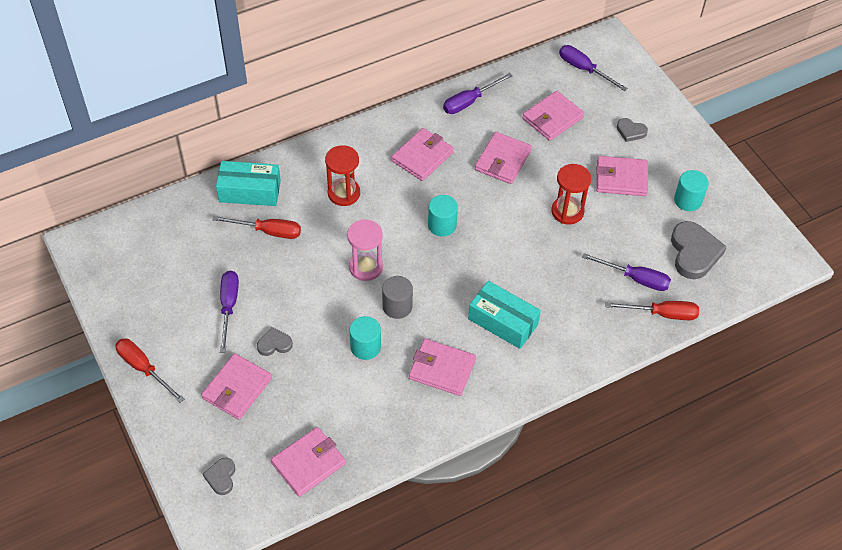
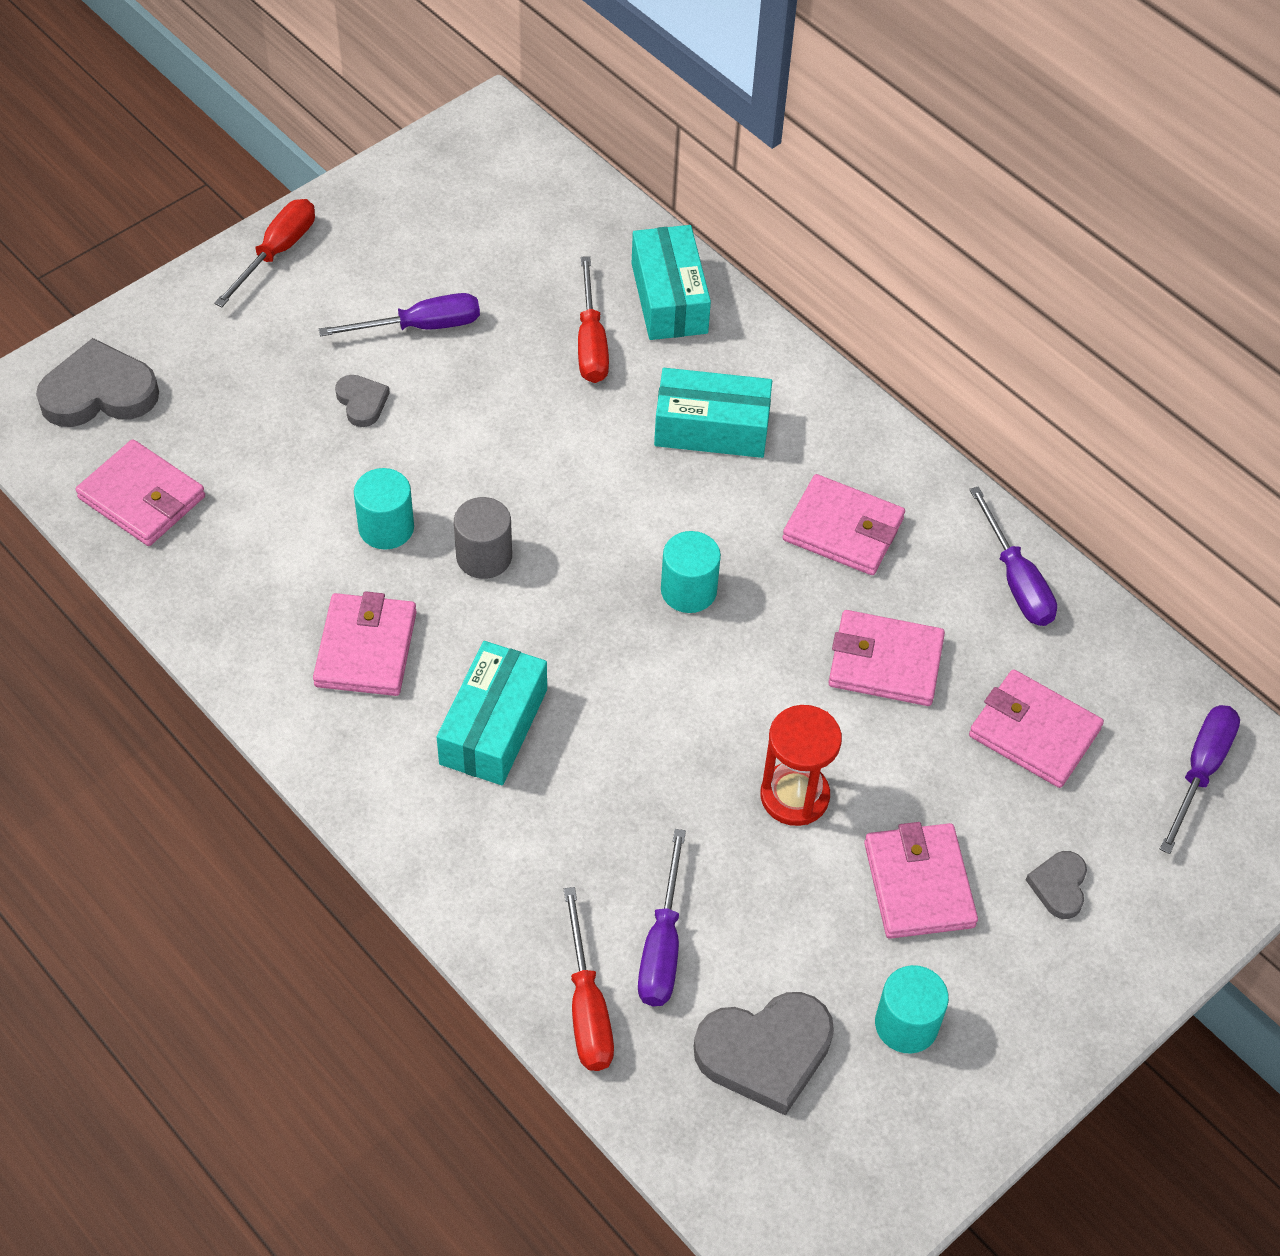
camera: 75 degrees right, 0 degrees up
(221, 477) = (99, 392): grey heart -> grey heart, size x1.89
(237, 388) = (265, 374): pink wallet -> none
(344, 193) = (711, 428): red hourglass -> turquoise box
(366, 267) = (556, 494): pink hourglass -> none
(469, 101) = (1016, 580): purple screwdriver -> purple screwdriver turned 150 degrees counterclockwise

